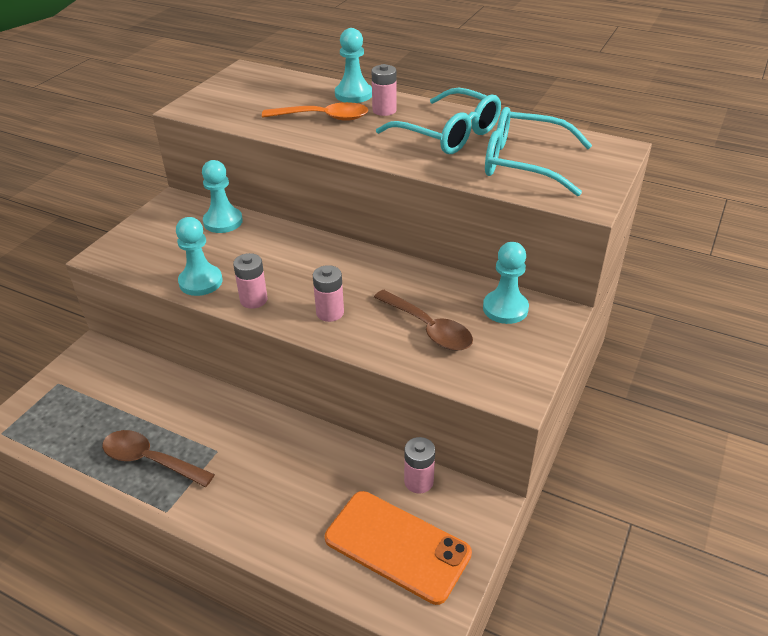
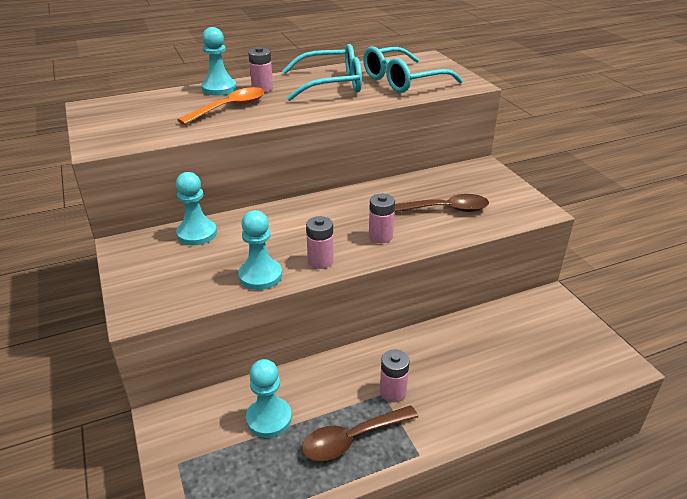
camera: 50 degrees left, 5 degrees down
(397, 546) = (554, 349): orange phone -> none
(418, 481) = (508, 312): pink battery -> pink battery (393, 392)
(505, 308) = (459, 178): turquoise pawn -> turquoise pawn (269, 418)

